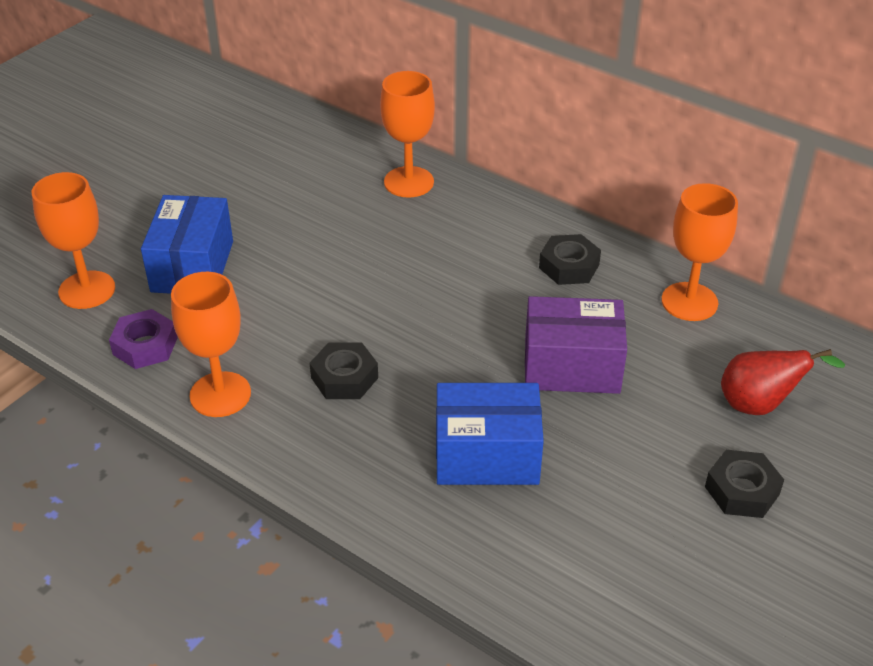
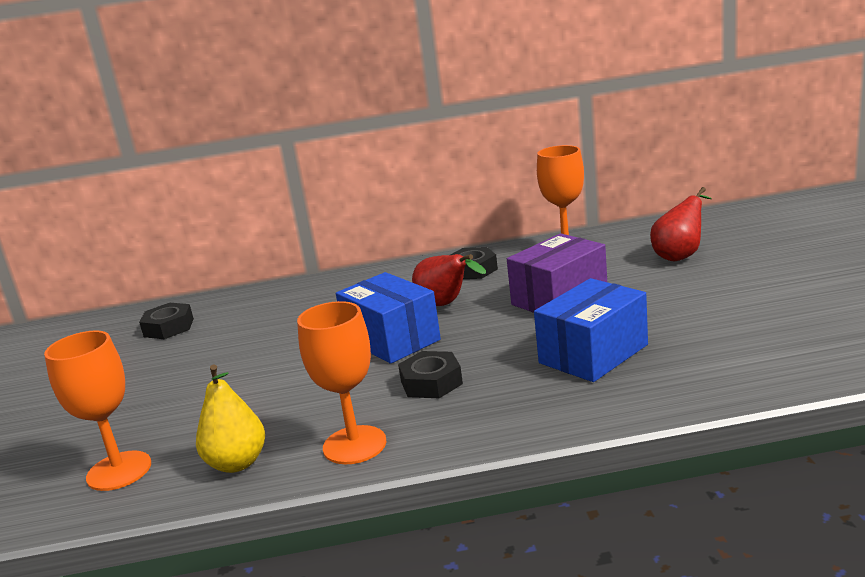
camera: 40 degrees left, 20 degrees down
(145, 346) = (237, 463): purple nut -> yellow pear
(192, 266) = (199, 407): blue box -> blue box (391, 340)
(409, 182) = (297, 294): orange goblet -> none
(483, 295) = (446, 305): none -> red pear
(742, 490) = (743, 283): black nut -> black nut (169, 327)

